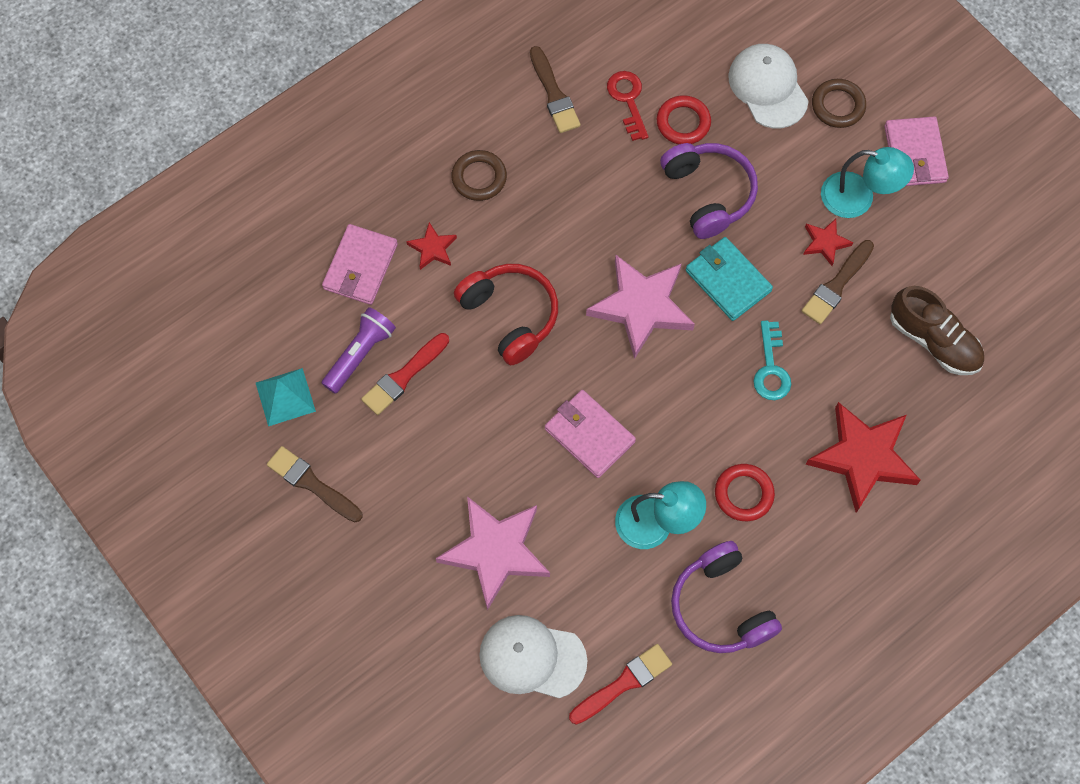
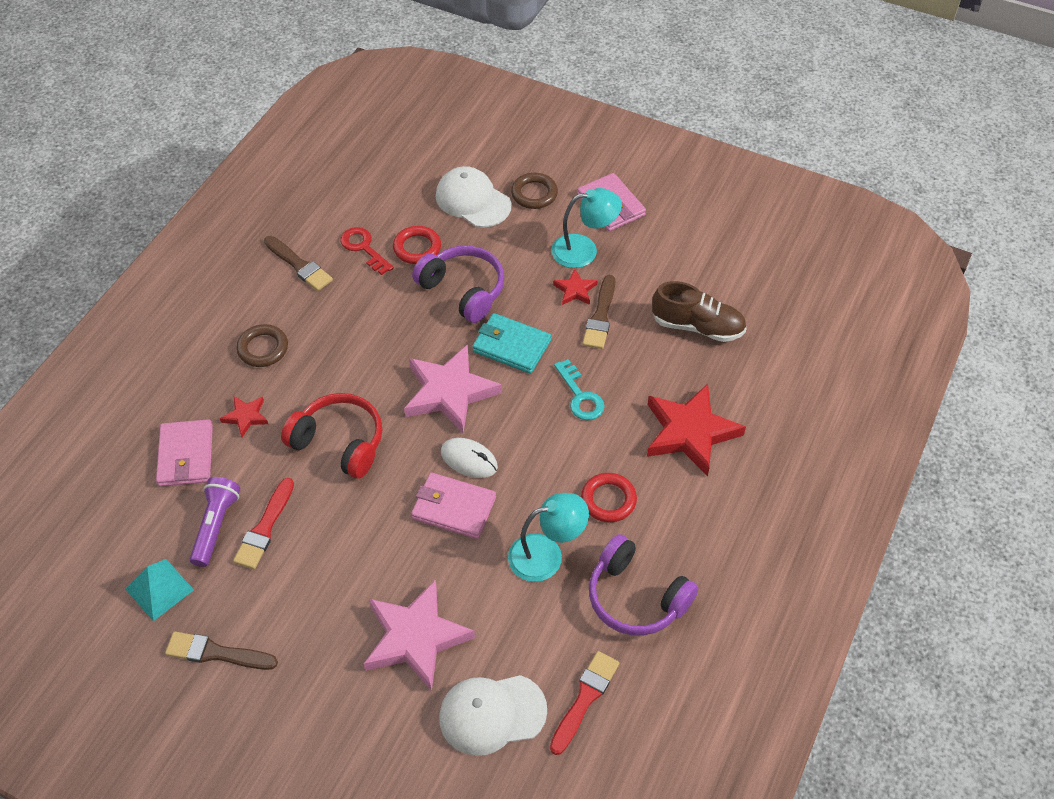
camera: 25 degrees left, 15 degrees down
(627, 390) = (469, 460): none -> white mouse

